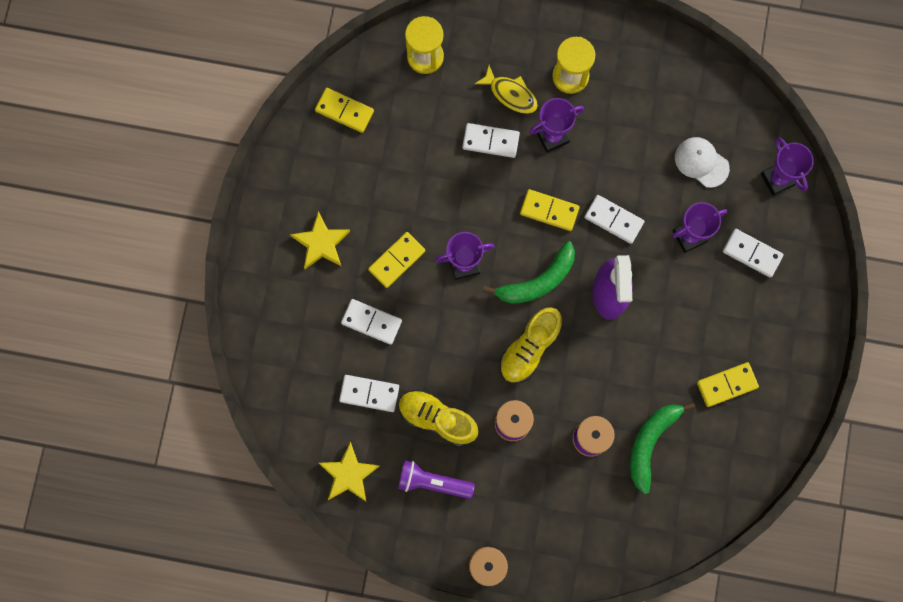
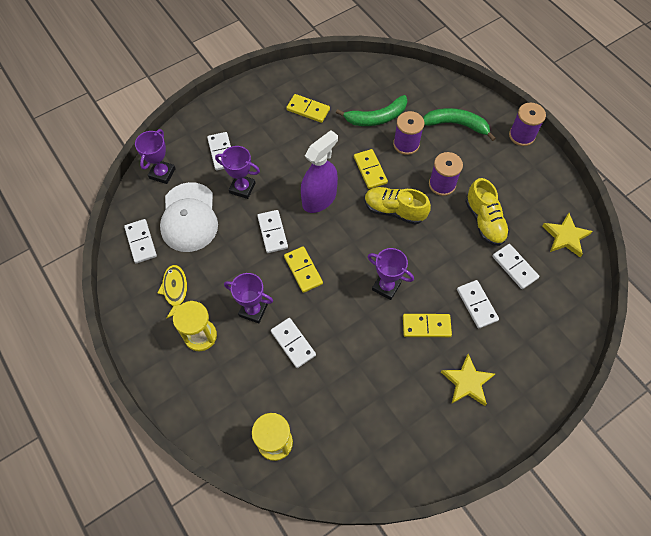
camera: 135 degrees left, 15 degrees down
(344, 111) = (368, 459): yellow domino -> yellow domino (370, 170)
(433, 482) = (516, 194): purple flashlight -> none
(510, 94) = (248, 361): yellow fish -> yellow fish (175, 290)
(529, 349) = (394, 210): yellow shoe -> yellow shoe turned 150 degrees counterclockwise
(537, 281) = (352, 239): green banana -> green banana (456, 125)
(701, 162) = (189, 217): white cap -> white cap, size x1.69
(714, 101) = (141, 242): none -> white domino

